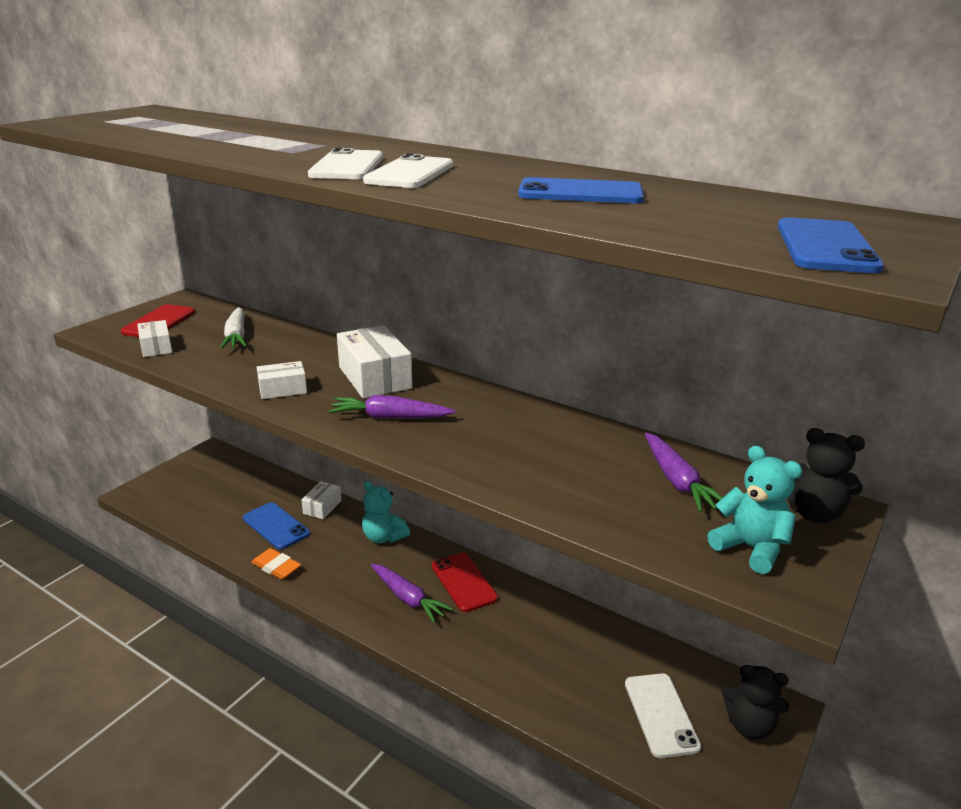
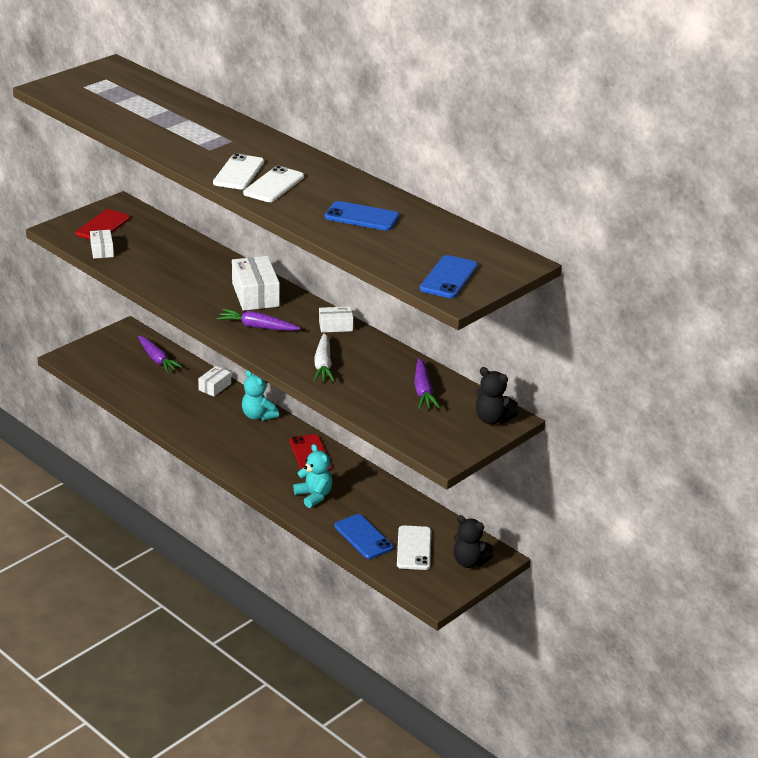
camera: 10 degrees right, 5 degrees up
(236, 336) = (161, 246): white carrot -> white carrot (323, 365)
(276, 526) = (176, 397): blue phone -> blue phone (363, 537)
(276, 567) = (173, 426): orange eraser -> none
(283, 389) = (189, 297): white box -> white box (335, 326)
(408, 598) = (266, 459): purple carrot -> purple carrot (157, 359)
(750, 548) = (438, 432): turquoise teddy bear -> turquoise teddy bear (314, 496)

